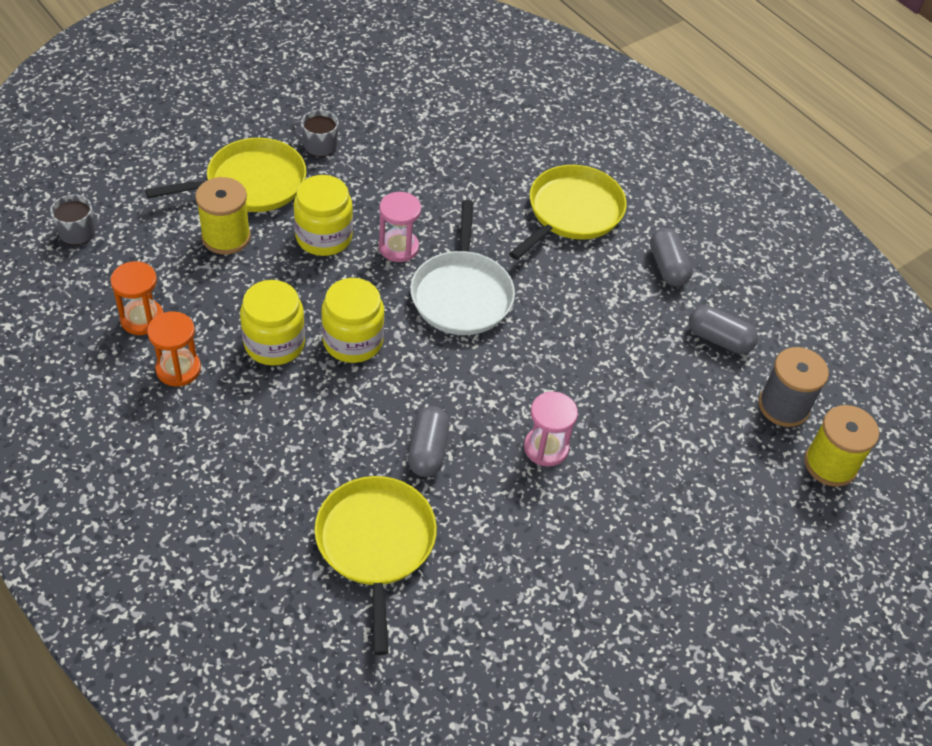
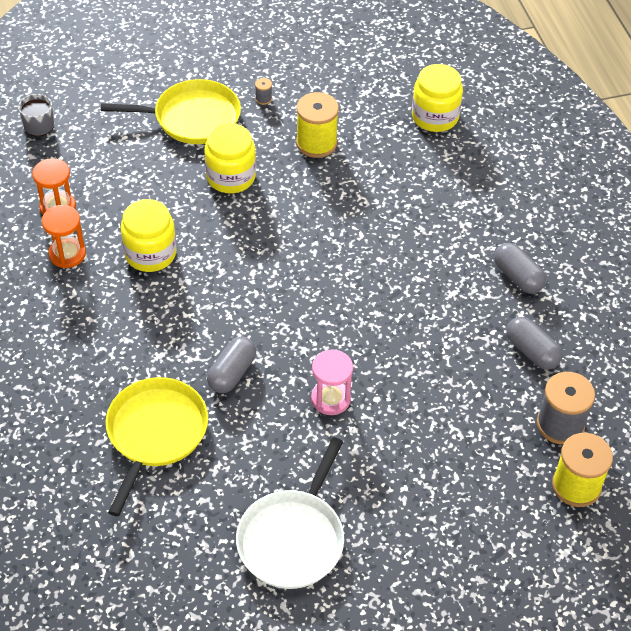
camera: 25 degrees right, 0 degrees up
(226, 237) = (152, 157): yellow spool -> yellow spool (316, 143)
(319, 145) = (263, 99): grey mug -> grey spool
(353, 341) = (214, 268): yellow jar -> yellow jar (435, 117)
(398, 247) = (289, 201): pink hourglass -> none
(462, 294) = (323, 253): white pan -> white pan (293, 538)
(572, 213) = (455, 208): yellow pan -> none
(667, 267) = (517, 277): grey capsule -> grey capsule turned 45 degrees counterclockwise

